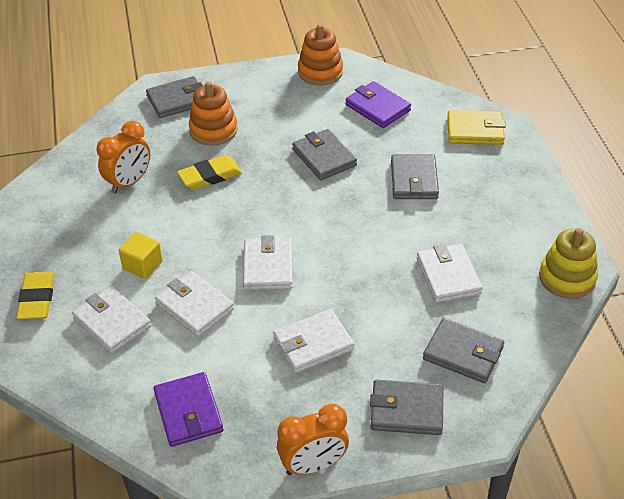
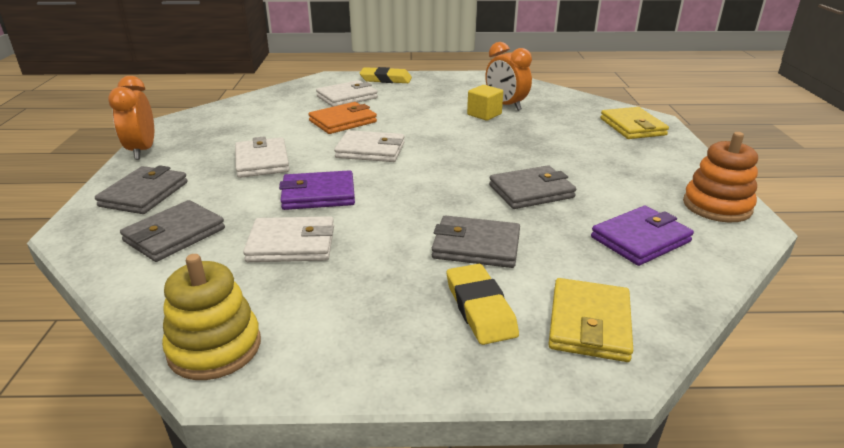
camera: 100 degrees right, 15 degrees down
(142, 265) = (401, 107): yellow cube -> yellow cube (484, 114)
(177, 100) = (632, 127): grey wallet -> yellow wallet
(188, 412) = (240, 115): purple wallet -> purple wallet (318, 195)
(195, 306) = (343, 121): white wallet -> orange wallet
(210, 176) = (508, 134): yellow eraser -> yellow eraser (480, 308)
(213, 130) = (582, 139): orange stacking toy -> none

